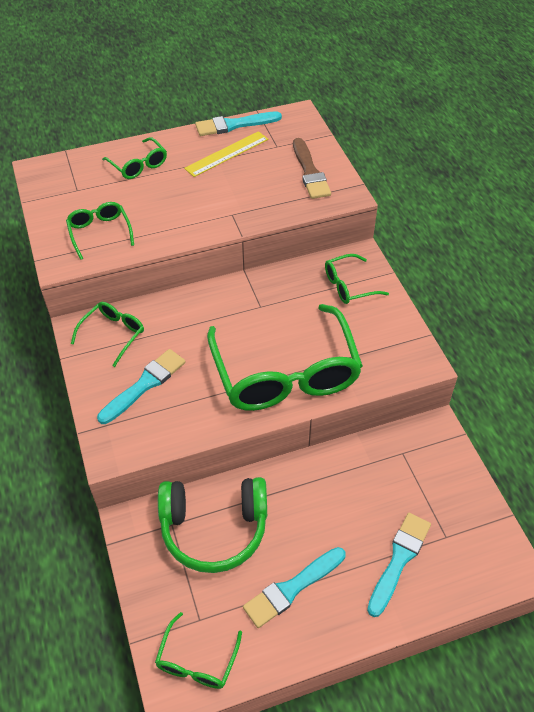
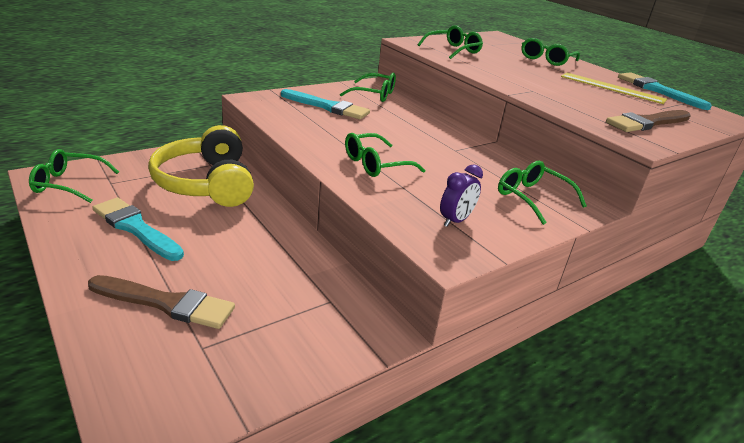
camera: 70 degrees right, 20 degrees down
(214, 529) = (206, 183): green headphones -> yellow headphones
(285, 372) = (376, 164): green glasses -> green glasses, size x0.46
(379, 345) = (455, 221): none -> purple clock
(399, 560) = (166, 303): turquoise brush -> brown brush

